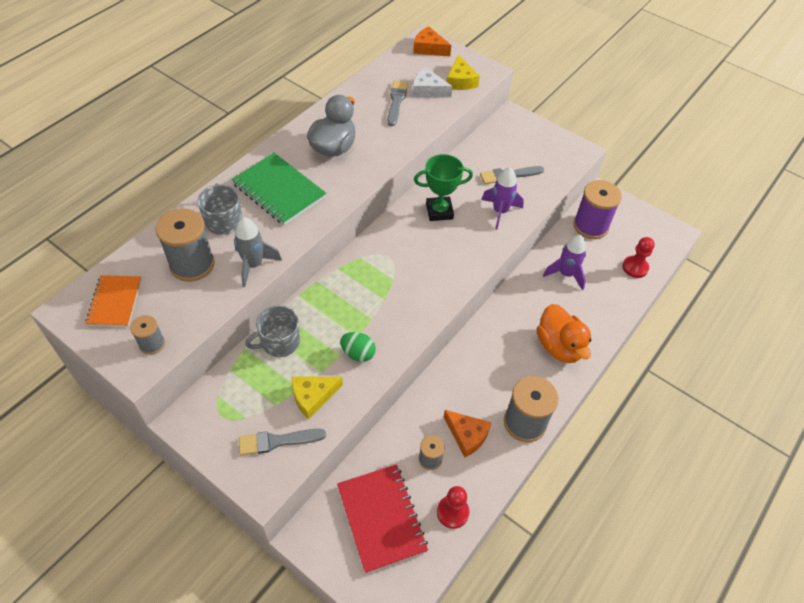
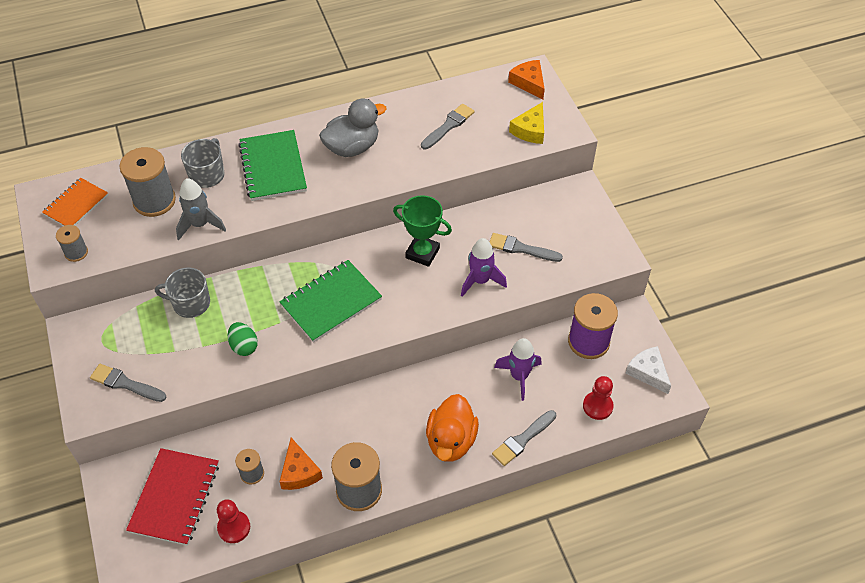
camera: 35 degrees right, 0 degrees up
(313, 397) = (180, 363): yellow cheese -> none
(400, 282) = (331, 302): none -> green notebook
(428, 90) = (489, 127): white cheese -> white cheese (648, 372)
(607, 318) = (523, 439): none -> grey brush

